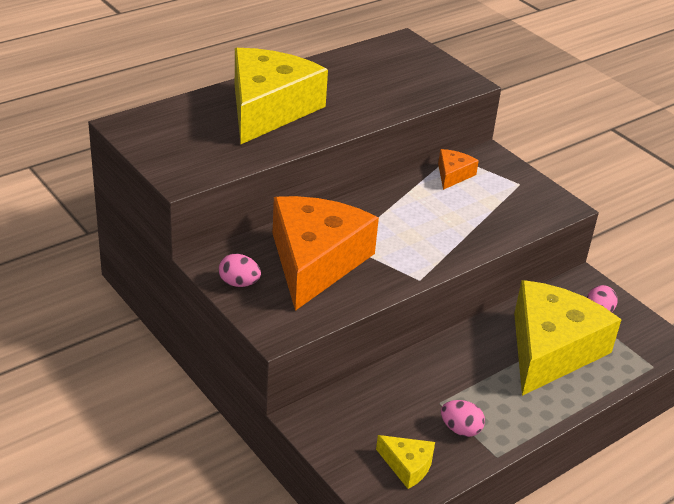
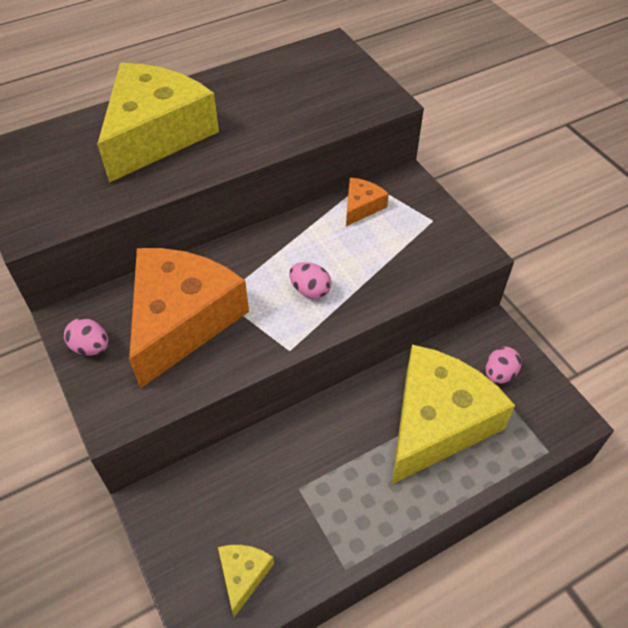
camera: 10 degrees right, 15 degrees up
(407, 465) = (243, 575): yellow cheese -> yellow cheese turned 120 degrees counterclockwise
(460, 429) = (313, 527): pink egg -> pink egg (310, 290)

